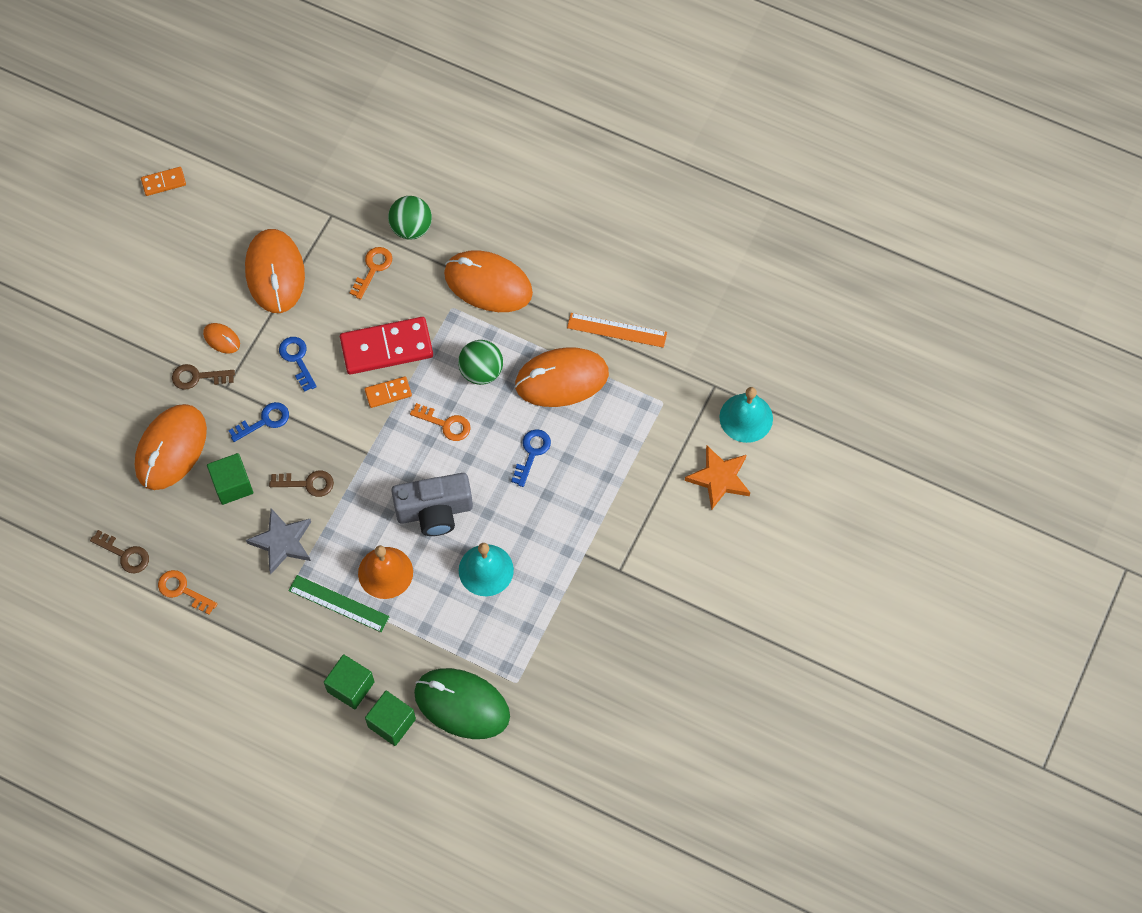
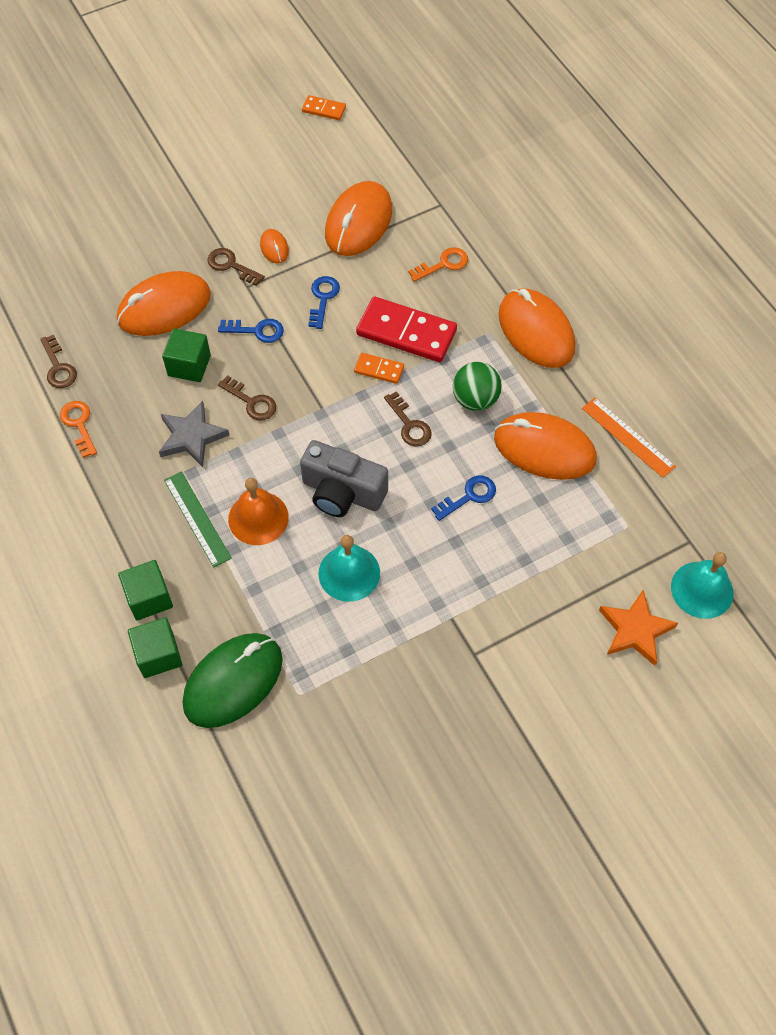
camera: 35 degrees right, 5 degrees down
(411, 228) = (501, 250): green ball -> none
(445, 424) = (409, 424): orange key -> brown key
(462, 705) = (233, 681): green mouse -> green mouse turned 75 degrees clockwise

